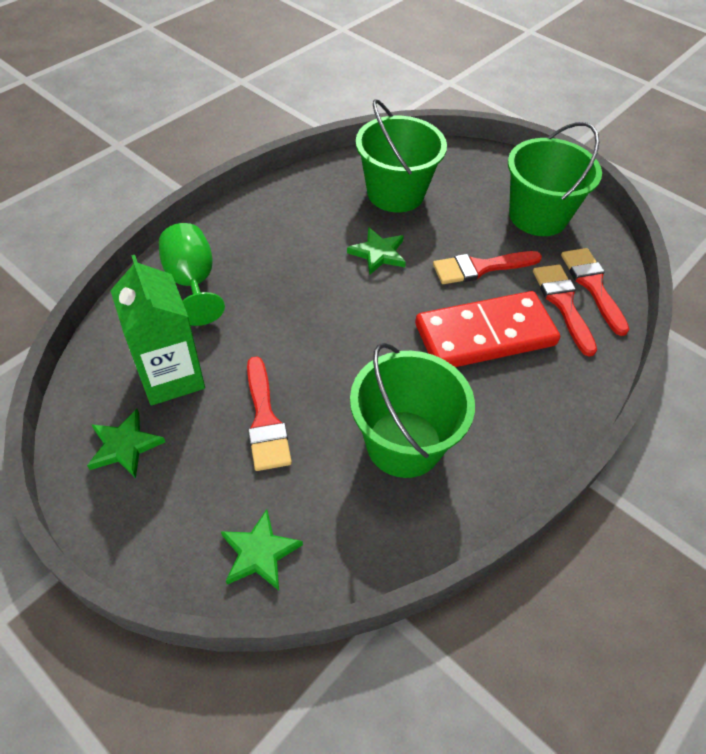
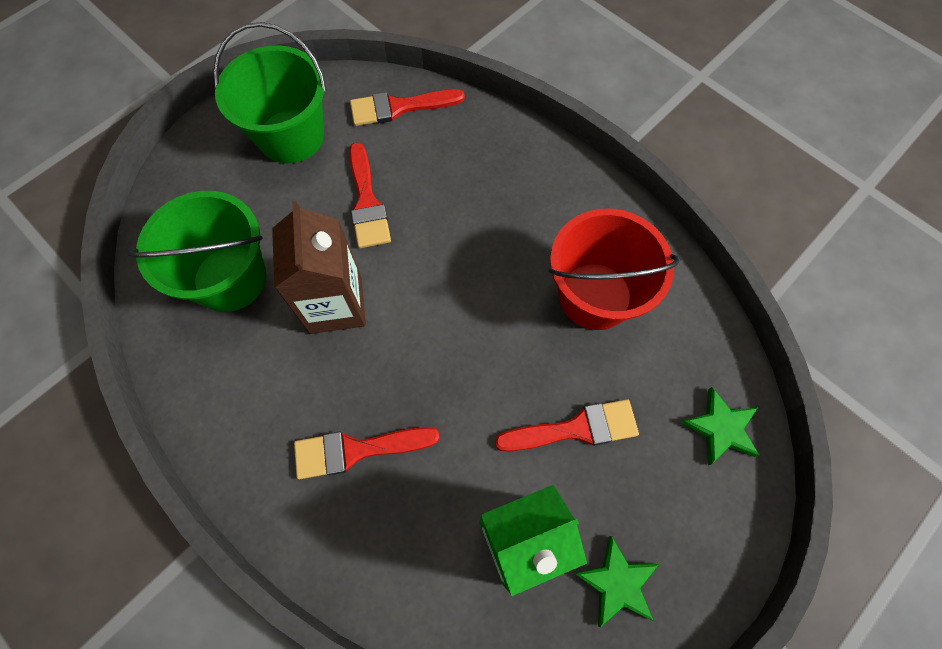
camera: 85 degrees left, 15 degrees up
(192, 282) = (369, 530): green goblet -> none
(378, 253) = (336, 304): green star -> brown carton
(404, 443) = (595, 296): green bucket -> red bucket
(485, 335) = (462, 210): red domino -> none
(563, 303) = (422, 137): red brush -> red brush (356, 450)

